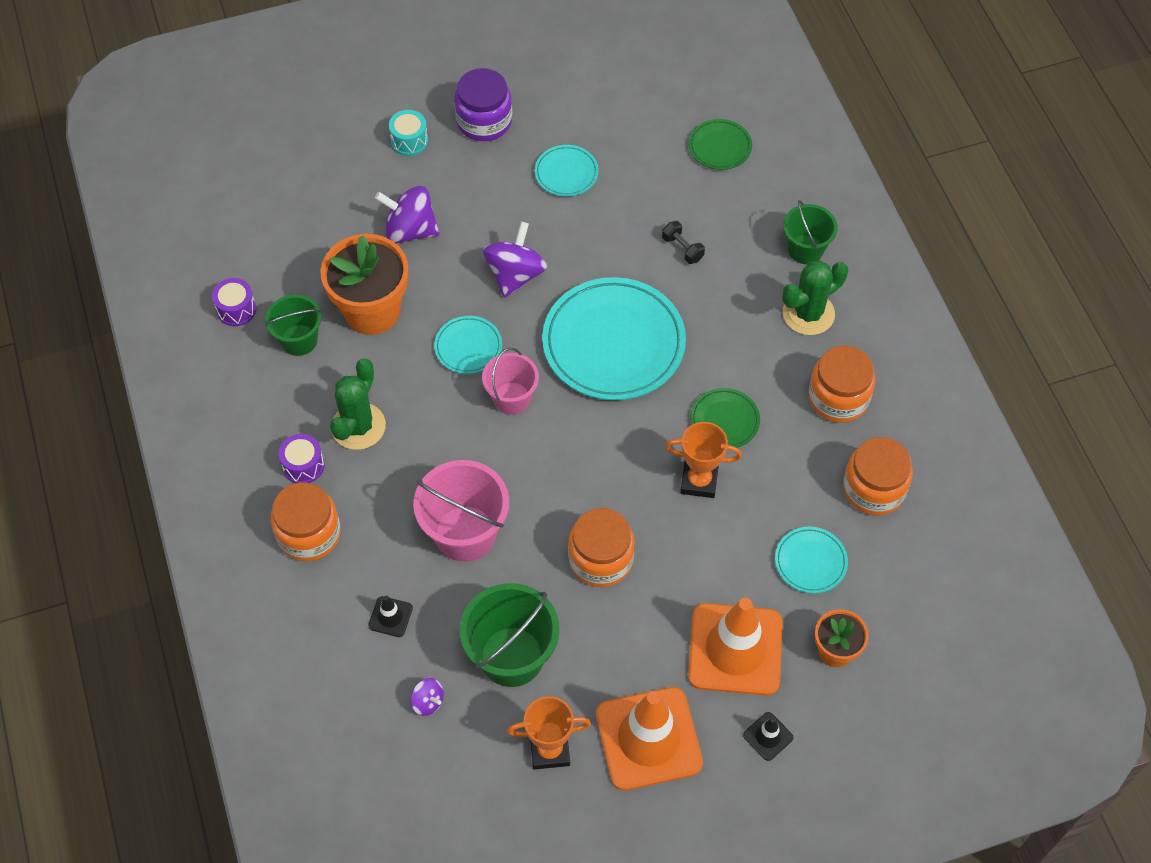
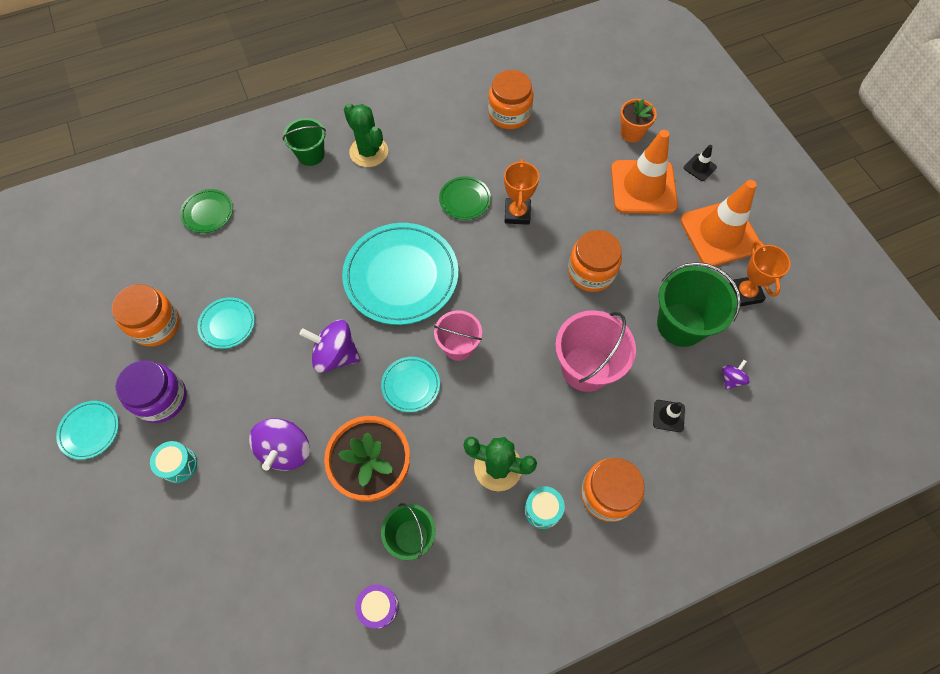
camera: 95 degrees left, 5 degrees up
(303, 465) = (542, 510): purple drum -> turquoise drum
(682, 249) = (309, 234): black dumbbell -> none
(810, 562) = (570, 147): turquoise plate -> turquoise plate (90, 430)
(838, 398) = (439, 134): orange jar -> orange jar (156, 325)

